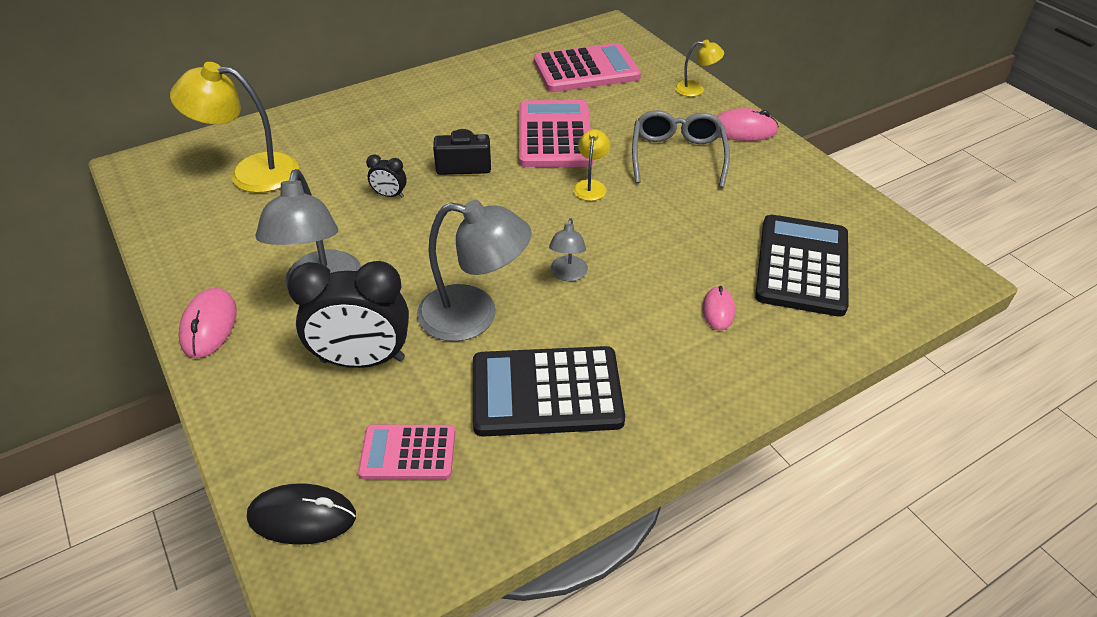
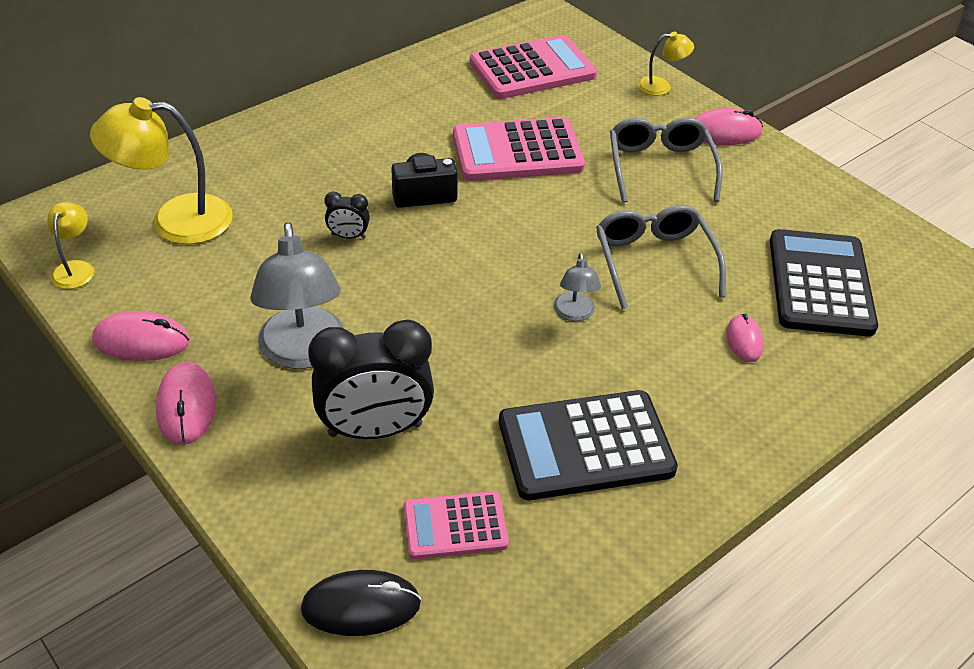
camera: 10 degrees left, 0 degrees up
(191, 268) = (141, 341): none -> pink mouse
(474, 316) = (484, 369): grey lamp -> none
(554, 135) = (517, 151): pink calculator -> pink calculator turned 90 degrees counterclockwise
(590, 186) = (573, 209): yellow lamp -> yellow lamp (75, 268)
(651, 235) = (654, 261): none -> grey glasses

